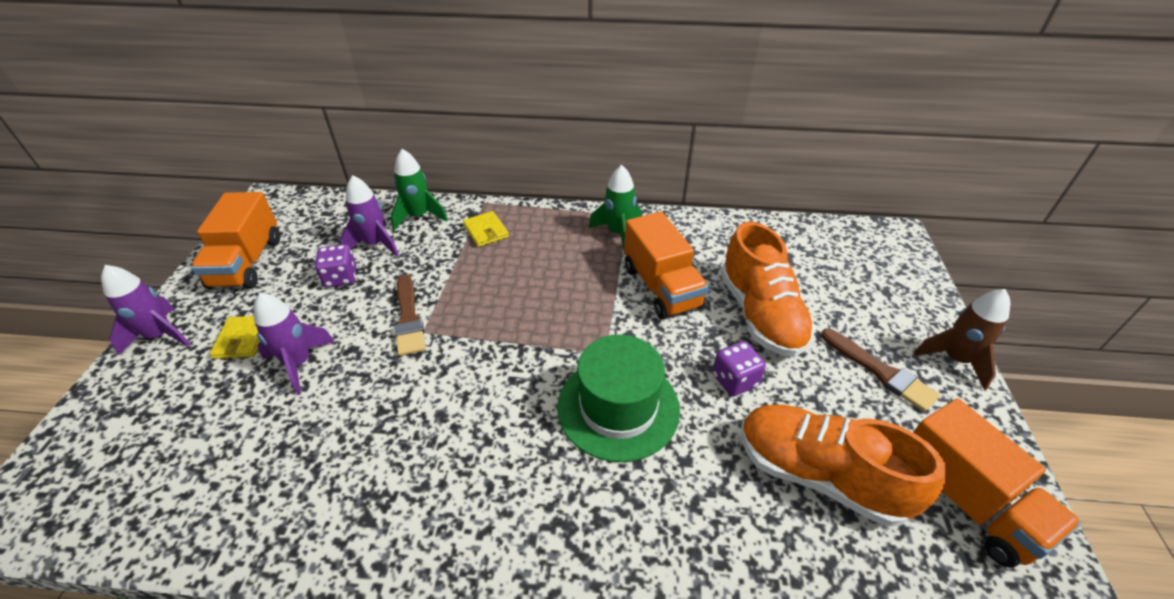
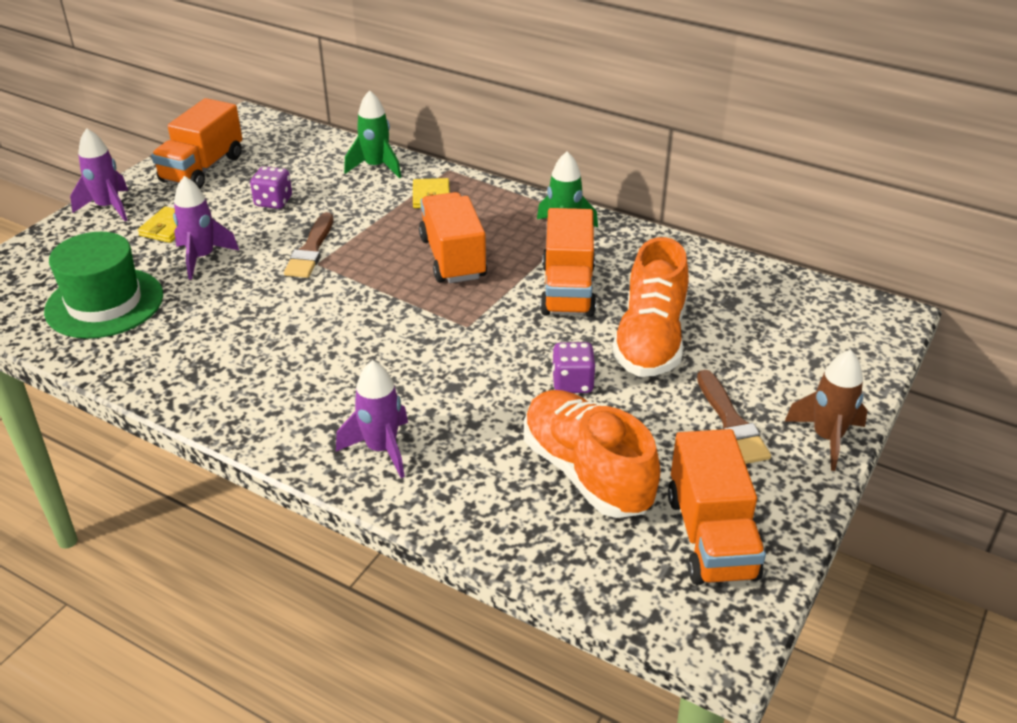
camera: 25 degrees right, 5 degrees down
(375, 244) = (320, 181): purple rocket -> purple rocket (381, 449)
(545, 286) = (453, 258): none -> orange truck
(618, 407) = (445, 369): green hat -> green hat (104, 303)

